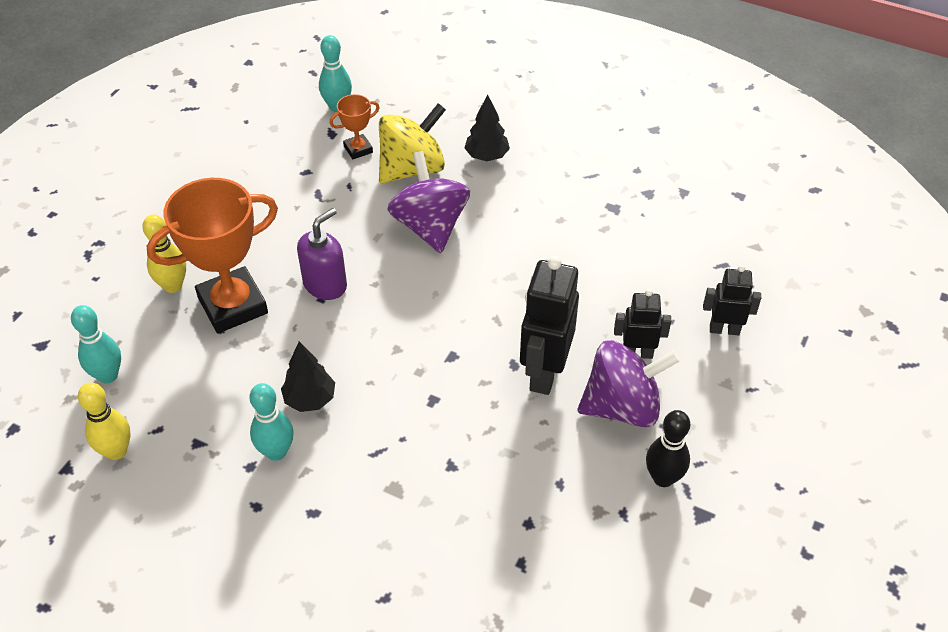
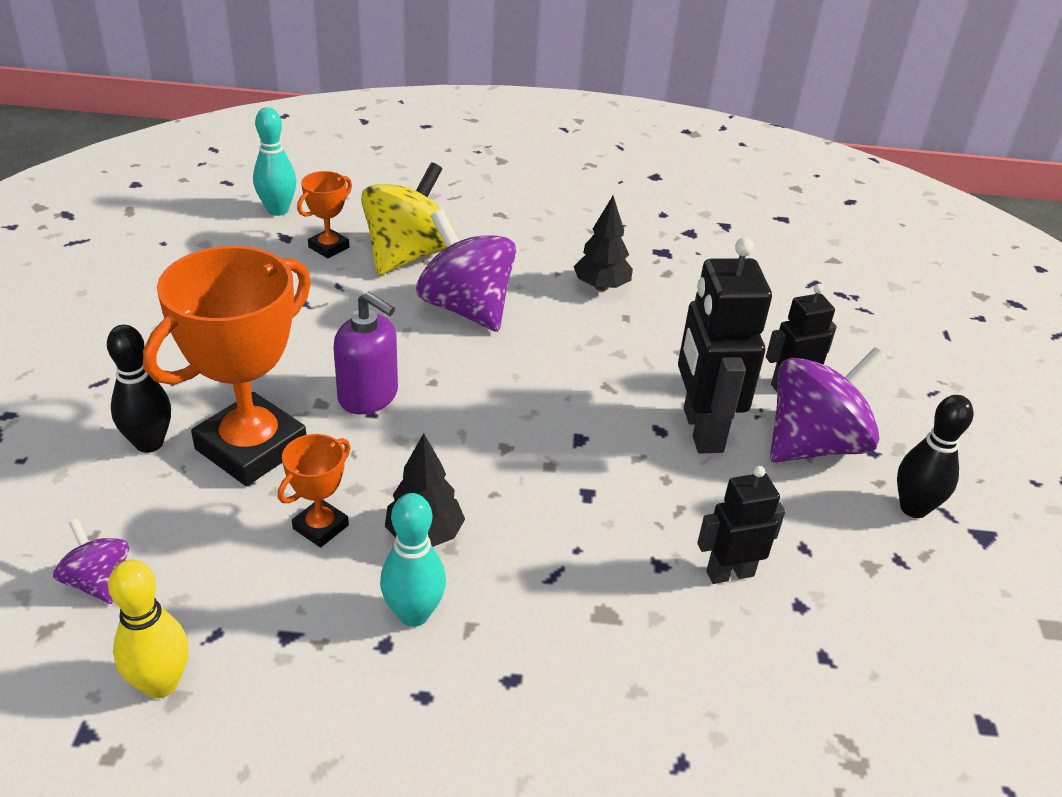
camera: 25 degrees left, 10 degrees down
(108, 375) = (98, 581): turquoise bowling pin -> purple spinning top
(173, 286) = (149, 443): yellow bowling pin -> black bowling pin
(249, 375) = (320, 527): none -> orange trophy
(325, 284) = (368, 396): purple soap dispenser -> purple soap dispenser turned 105 degrees clockwise
(487, 156) = (489, 229): black tree -> black tree (601, 286)
(724, 329) = (862, 342): black robot -> black robot (729, 573)

